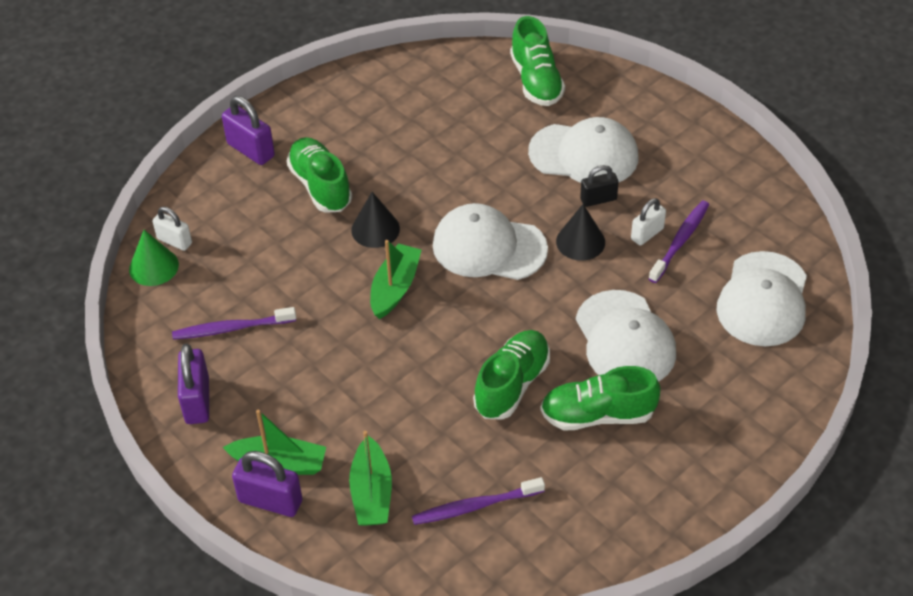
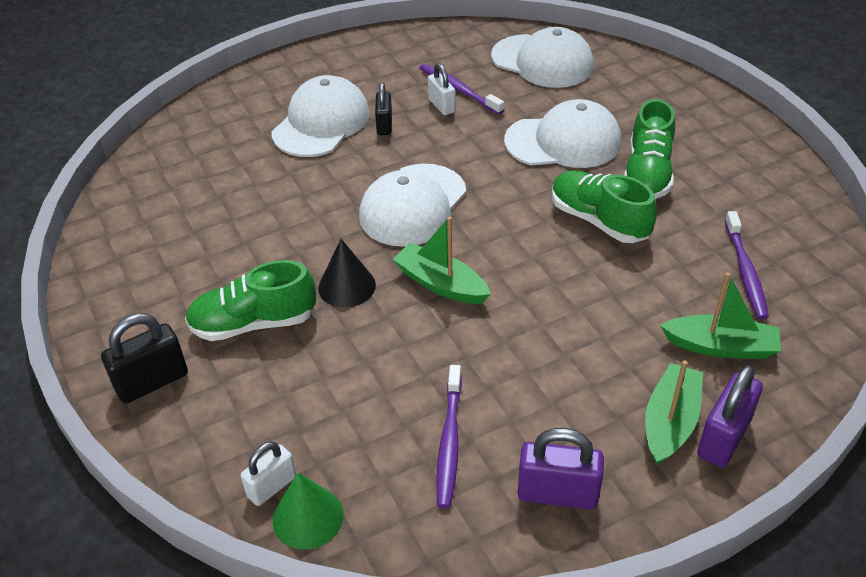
camera: 75 degrees left, 5 degrees down
(251, 150) = (152, 382): purple padlock -> black padlock
(536, 81) = (200, 134): green shoe -> none
(580, 241) = (433, 145): black cone -> none

